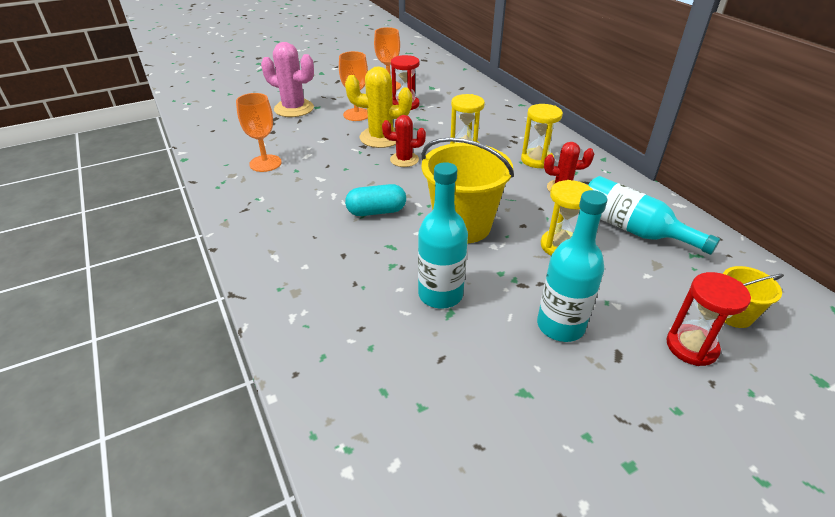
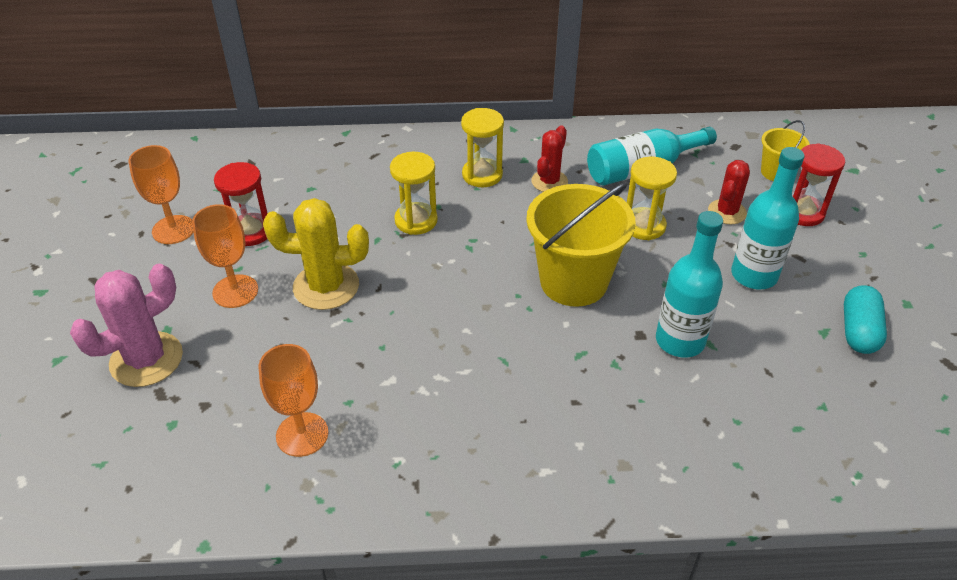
camera: 65 degrees left, 5 degrees up
(376, 211) = (504, 345): turquoise capsule -> turquoise capsule (858, 331)
(381, 137) = (326, 286): yellow cactus -> yellow cactus turned 60 degrees clockwise
(404, 160) = (402, 282): red cactus -> red cactus (727, 212)

